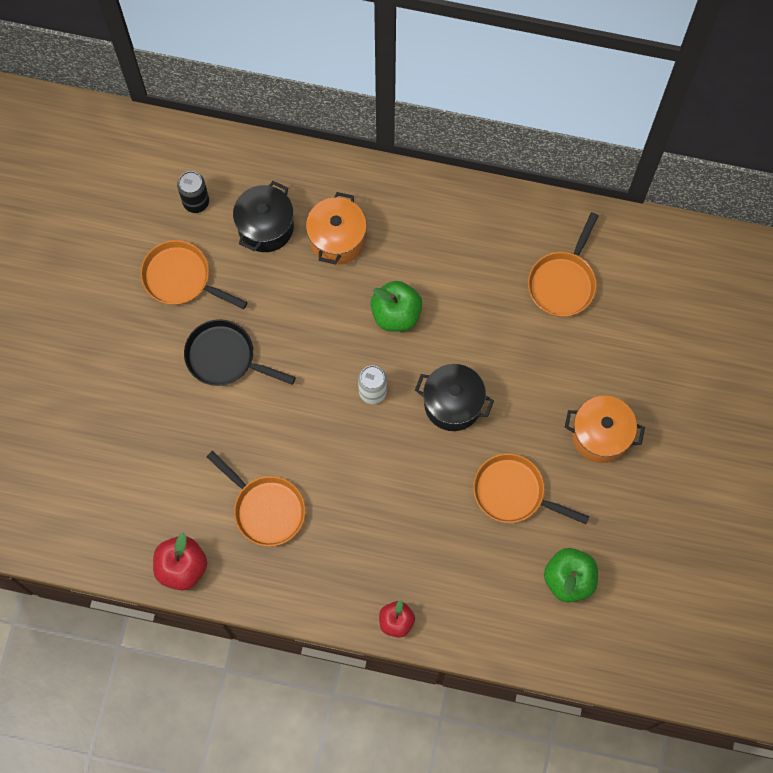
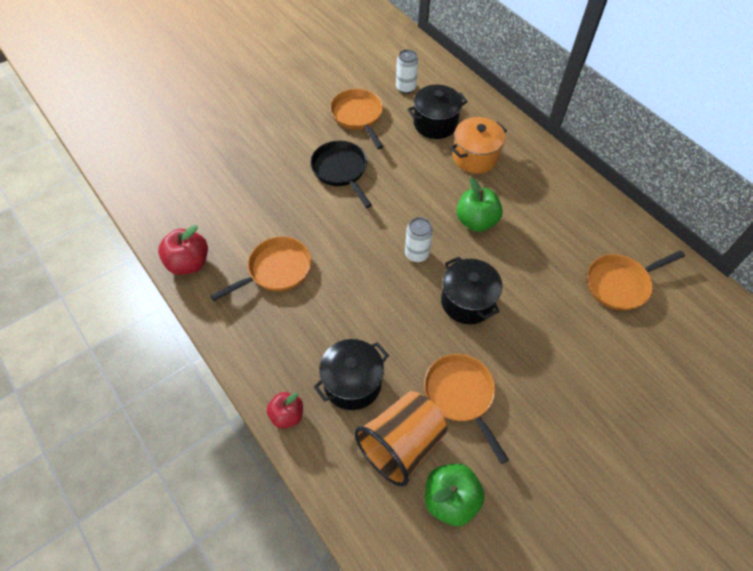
camera: 40 degrees right, 15 degrees down
(196, 202) = (405, 88): black can -> white can
(266, 509) = (276, 270): orange pan -> orange pan turned 120 degrees counterclockwise
(423, 553) = (352, 383): none -> black pot
(501, 569) = (401, 444): none -> orange cup
(600, 435) = (568, 408): orange pot -> none

